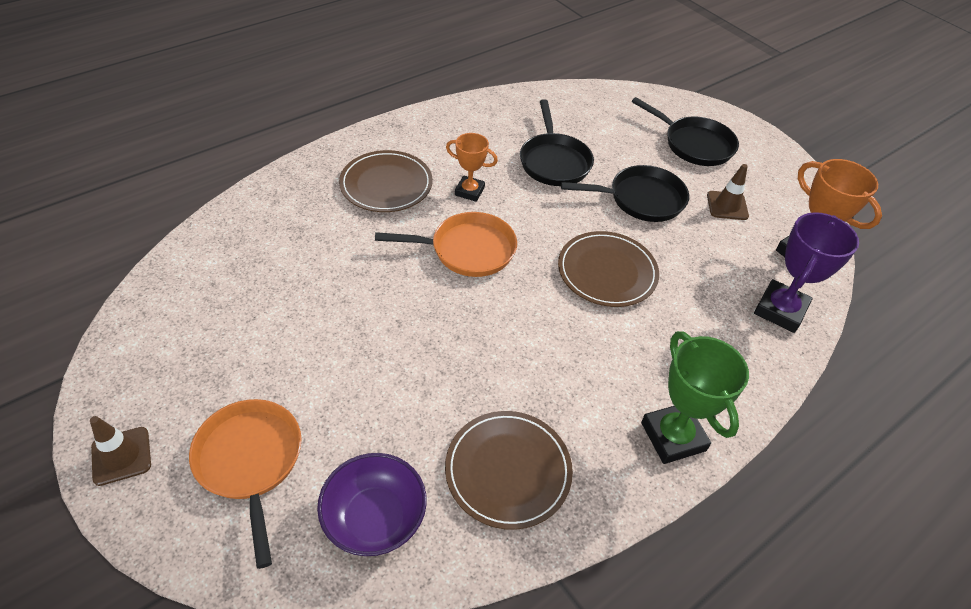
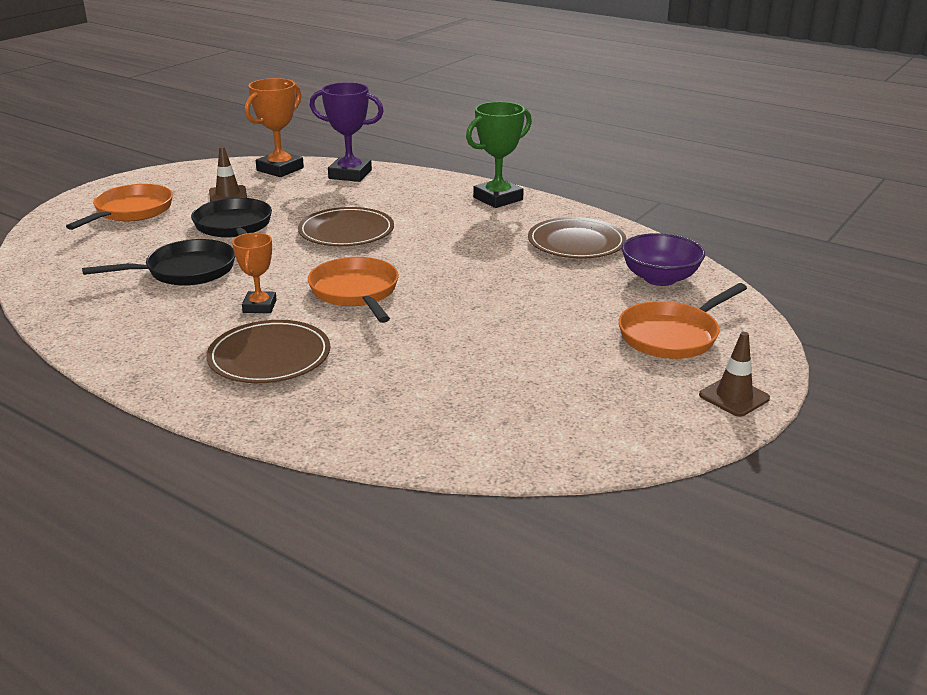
camera: 105 degrees left, 20 degrees down
(694, 144) = (131, 211): black pan -> orange pan

